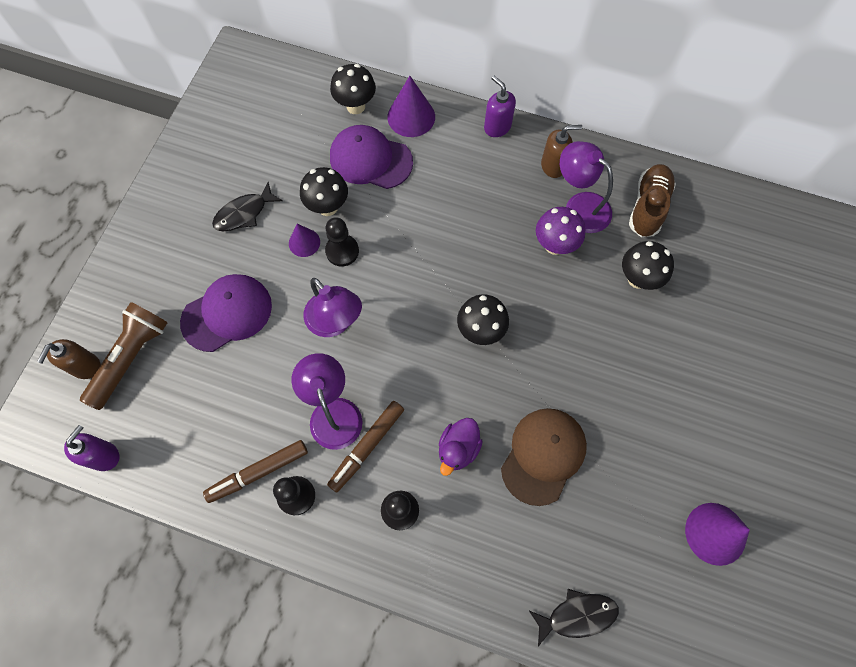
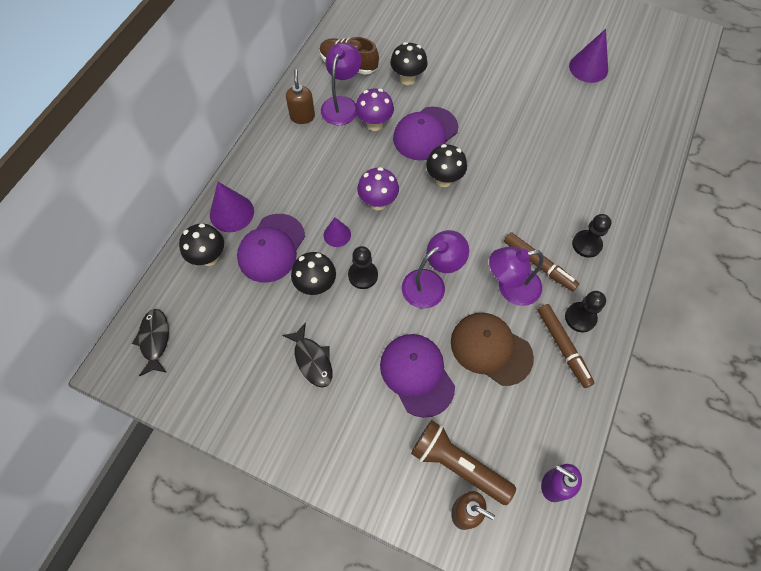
camera: 85 degrees left, 5 degrees down
(304, 242) = (350, 306): purple cone -> purple cone (337, 235)
(439, 259) = (378, 202): none -> purple mushroom
(458, 449) = (538, 203): purple duck -> none
(497, 127) = (256, 150): purple soap dispenser -> none
(543, 455) = (541, 151): brown cap -> brown cap (491, 349)
(549, 305) = (425, 133): none -> purple cap
(577, 615) = (647, 145): black fish -> black fish (155, 340)
(580, 206) = (342, 104): purple lamp -> purple lamp turned 150 degrees clockwise

